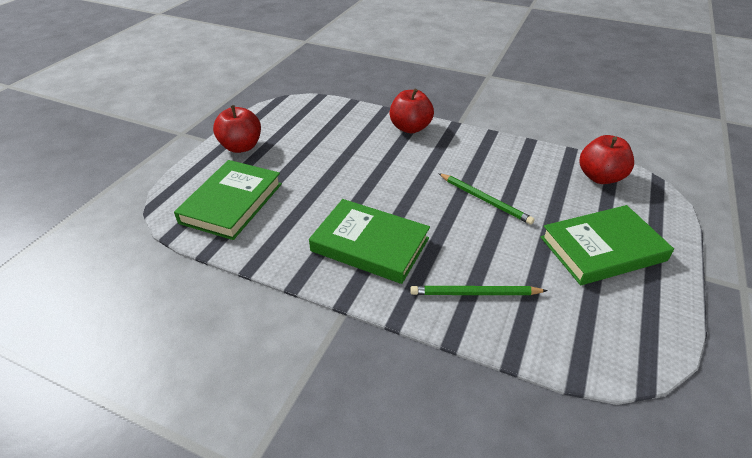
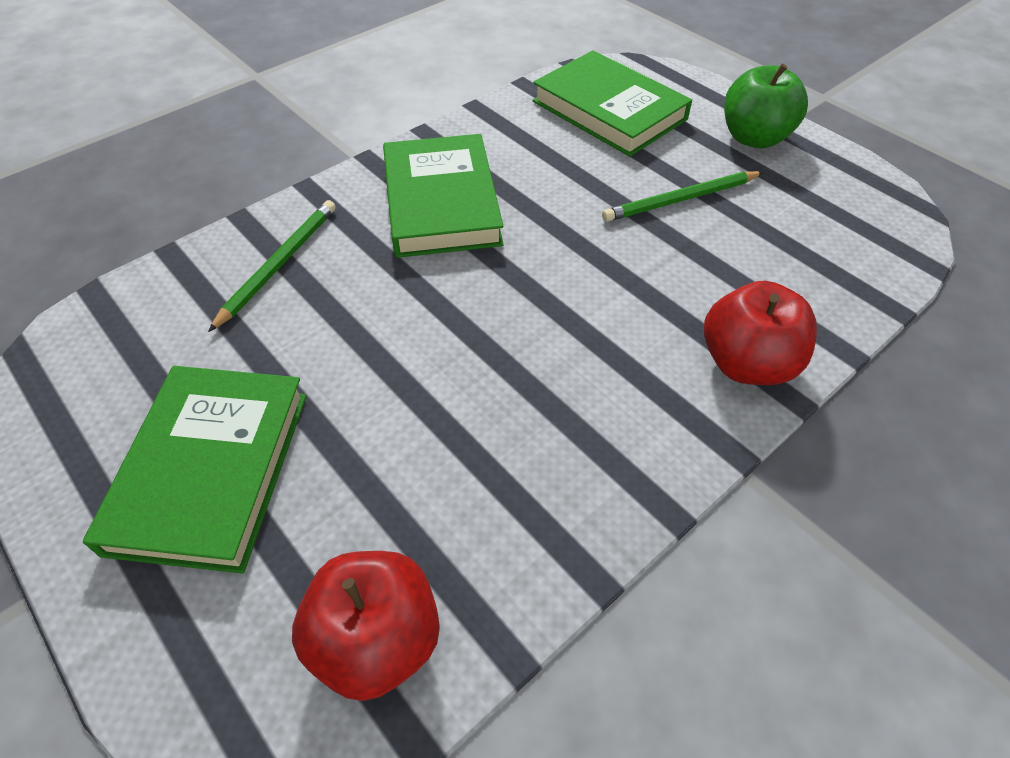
camera: 115 degrees right, 10 degrees up
(241, 147) = (754, 138): red apple -> green apple
(370, 244) = (441, 202): green book -> green book turned 60 degrees counterclockwise
(485, 200) = (445, 370): green pencil -> green pencil (680, 200)

